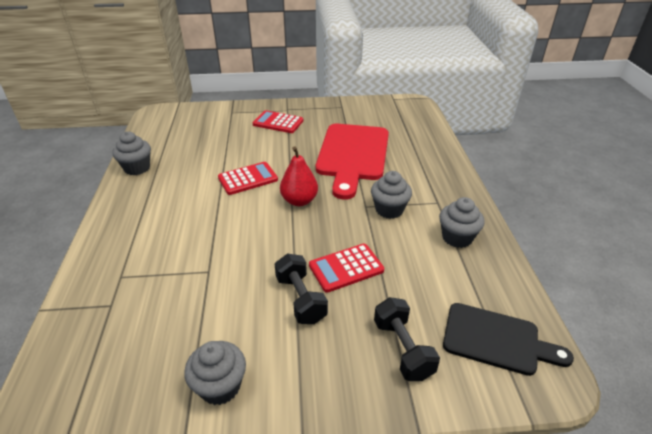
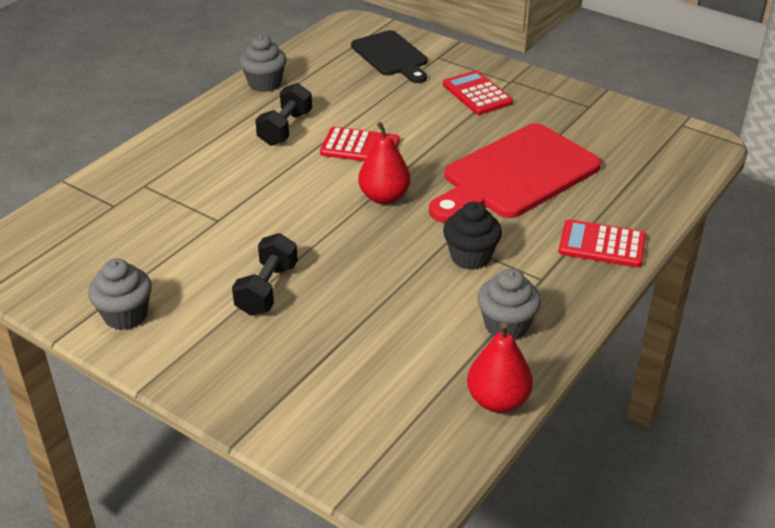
camera: 40 degrees right, 0 degrees up
(346, 268) = (344, 287): red calculator -> red calculator (602, 245)
(389, 210) = (470, 257): grey cupcake -> black cupcake
(402, 349) = (302, 383): black dumbbell -> black dumbbell (285, 128)
(496, 340) = (401, 433): black cutting board -> black cutting board (391, 56)
(511, 283) = (497, 400): none -> red pear

